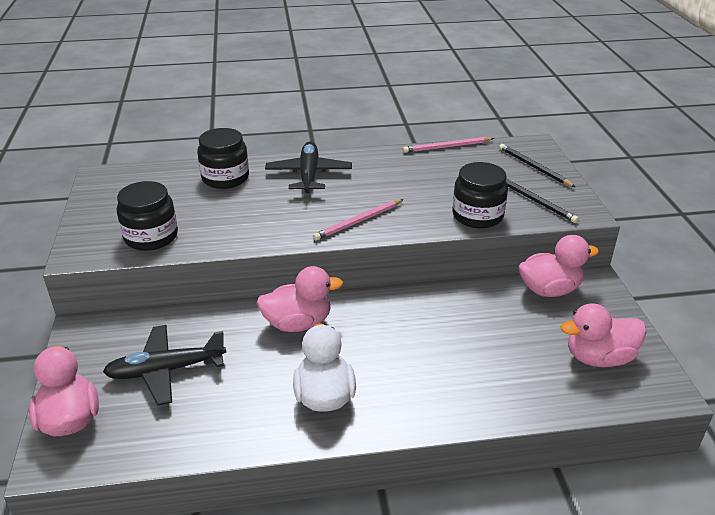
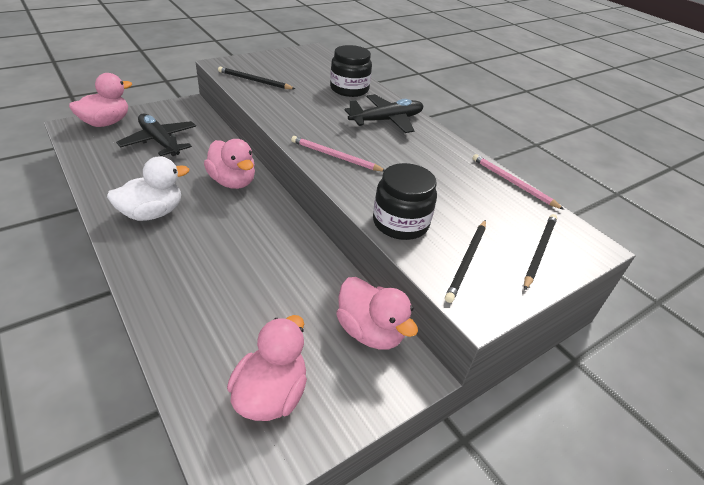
camera: 60 degrees right, 5 degrees up
(151, 236) = (254, 81): black jar -> black pencil
(598, 357) = (271, 394): pink duck -> pink duck turned 60 degrees clockwise

